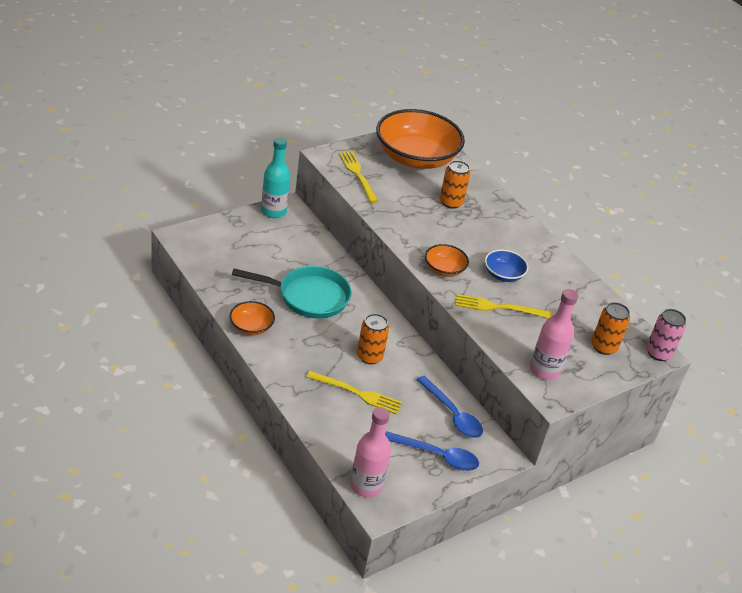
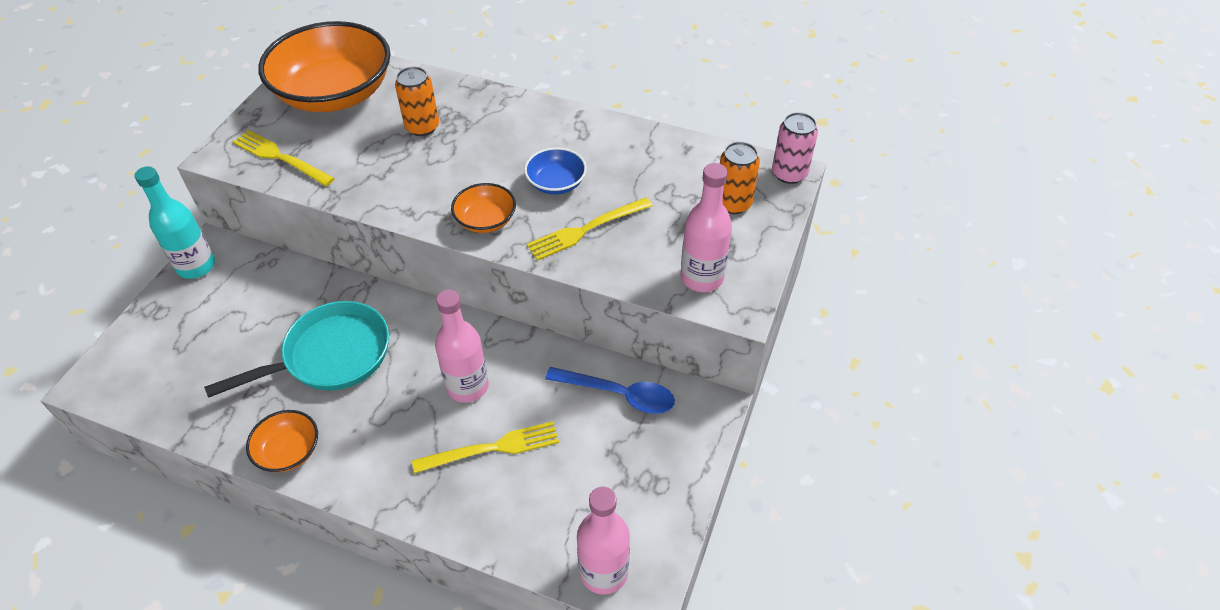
camera: 30 degrees left, 10 degrees up
(369, 356) = (467, 386): orange can -> pink bottle
(437, 456) = (647, 463): blue spoon -> none

